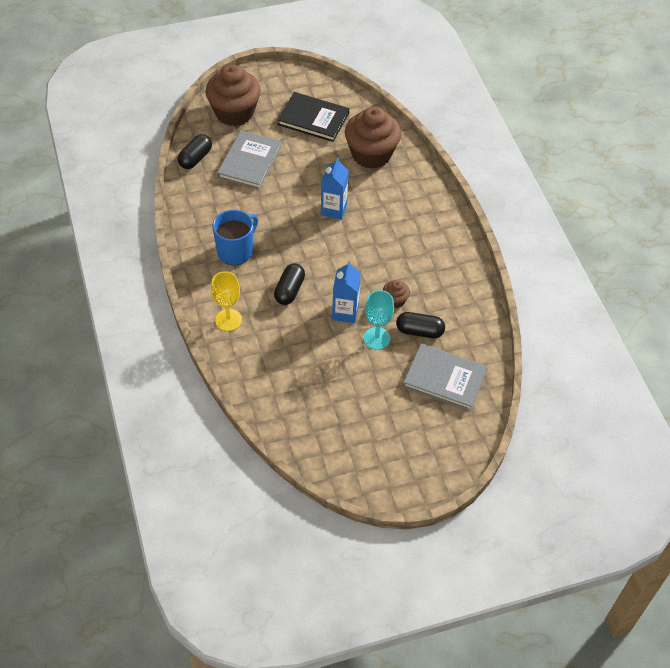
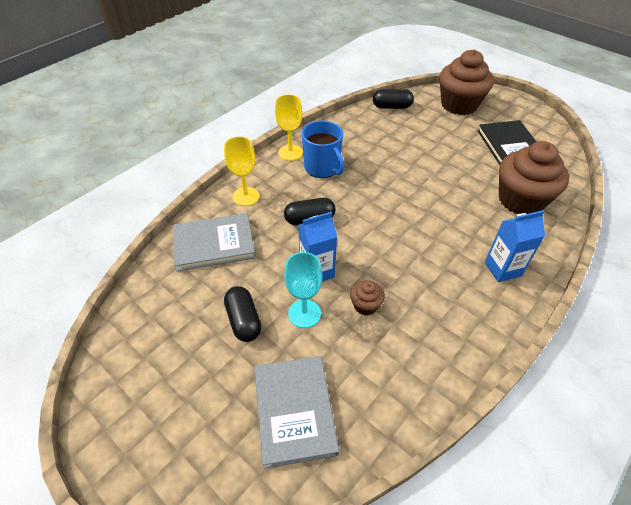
camera: 60 degrees right, 5 degrees down
(197, 263) = (290, 152): none -> yellow goblet
(236, 251) = (322, 167): blue mug -> blue mug turned 45 degrees clockwise
(249, 162) = (421, 134): grey book -> grey book (214, 244)
(334, 209) = (429, 205): blue carton -> blue carton (502, 269)
(419, 331) = (343, 349): black capsule -> black capsule (244, 320)

